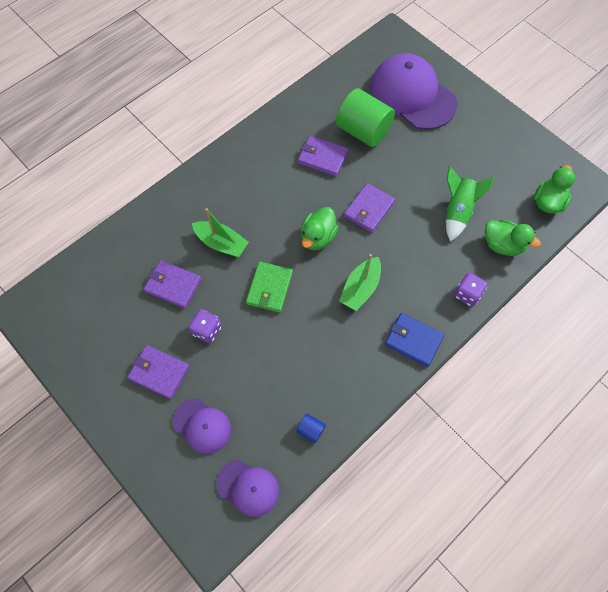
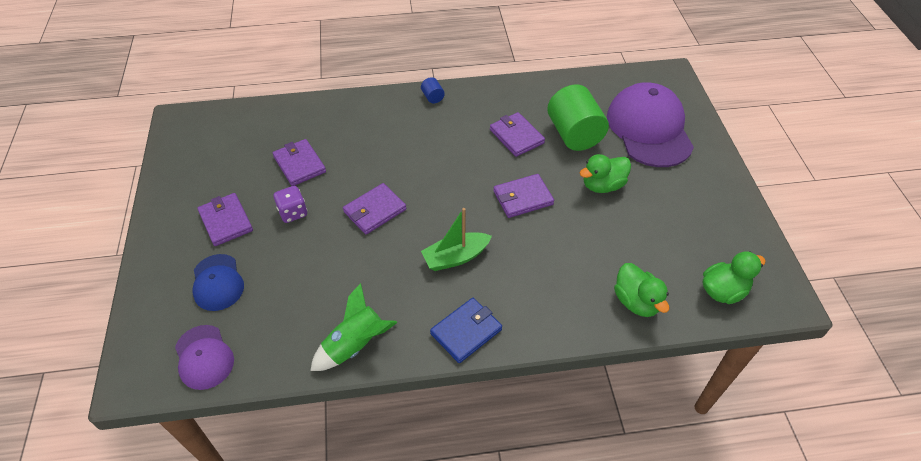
camera: 35 degrees right, 15 degrees down
(202, 425) = (217, 282): purple cap -> blue cap
(221, 243) = (367, 155): green boat -> none
(269, 288) = (375, 211): green wallet -> purple wallet
(311, 430) = (301, 346): blue cylinder -> blue cylinder (432, 97)
(318, 237) = (454, 195): green duck -> green duck (602, 185)
(413, 340) = (466, 331): blue wallet -> blue wallet turned 75 degrees clockwise
(458, 211) = (612, 246): green rocket -> green rocket (355, 345)
(467, 294) = (558, 324): purple dice -> none

